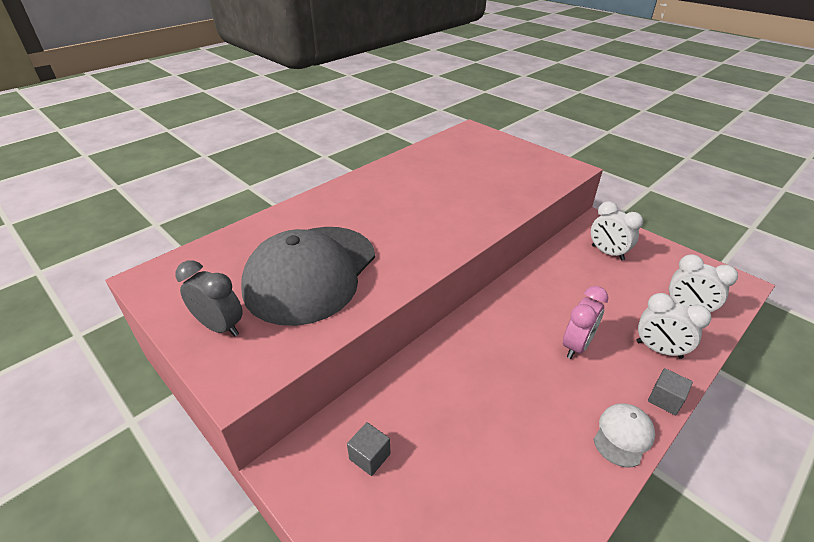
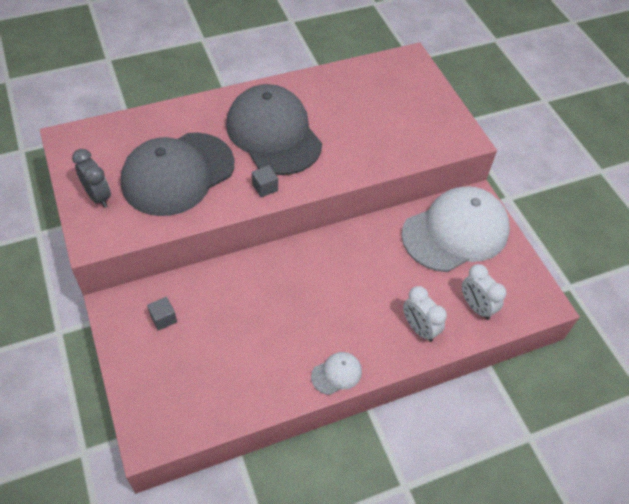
camera: 20 degrees right, 15 degrees up
(393, 210) = (273, 134): none -> grey cap
(576, 346) = (358, 301): pink clock -> none
(607, 253) = (455, 232): white clock -> white cap
(665, 399) = (389, 364): grey cube -> grey cube (265, 187)

